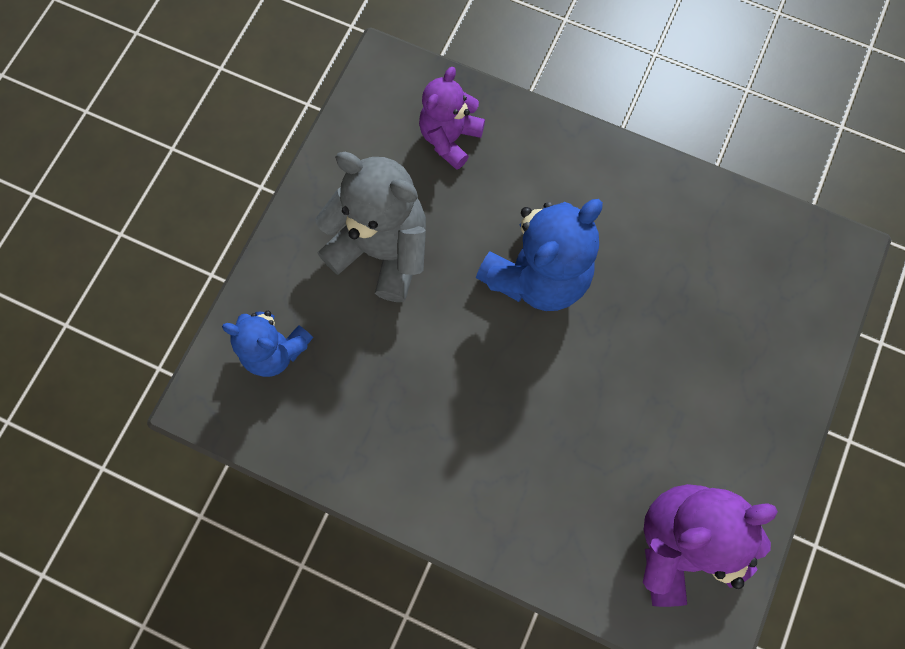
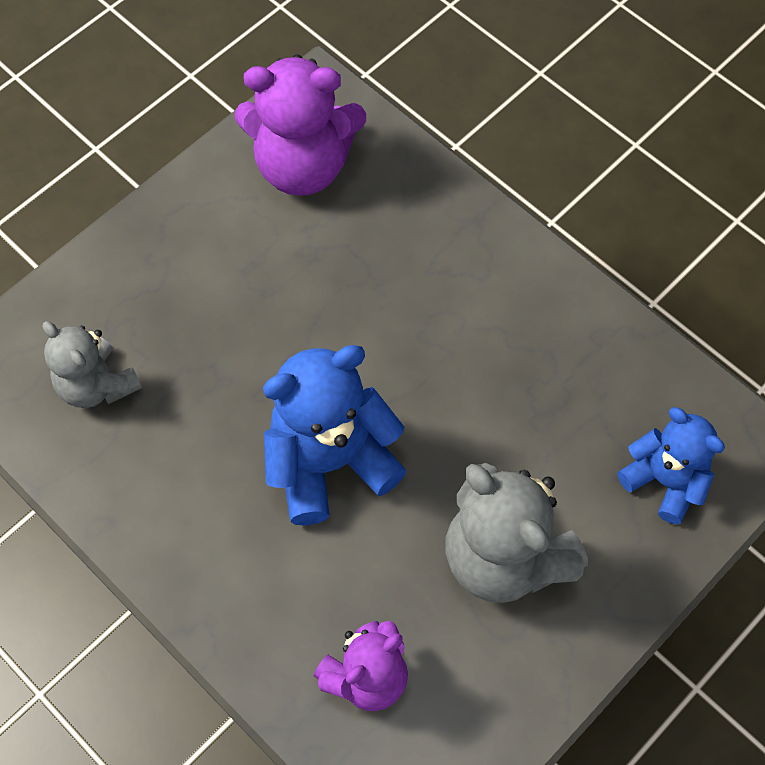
camera: 160 degrees left, 10 degrees down
(742, 273) = (97, 385): none -> grey teddy bear

